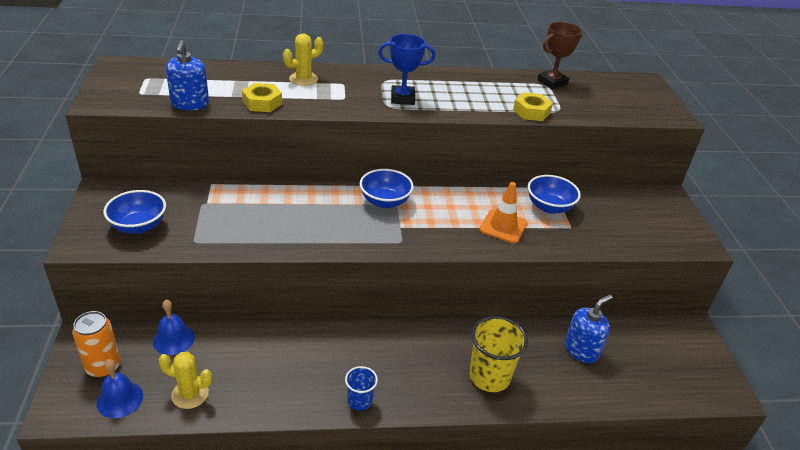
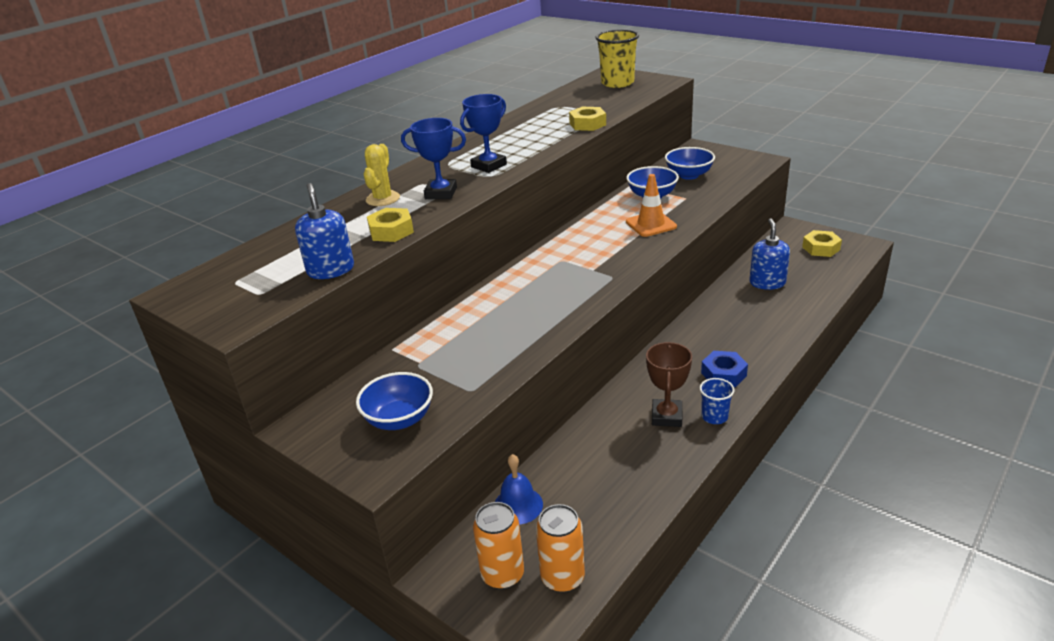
camera: 40 degrees left, 5 degrees down
(120, 399) = (562, 578): blue bell -> orange can
(190, 104) = (331, 270): blue soap dispenser -> blue soap dispenser turned 150 degrees counterclockwise
(190, 394) = (605, 522): yellow cactus -> none
(337, 97) = (441, 193): none -> blue trophy
(385, 201) = (549, 264): blue bowl -> blue bowl (688, 175)
(420, 381) = (723, 374): none -> blue nut
(489, 376) = (752, 337): yellow cup -> yellow cup (617, 83)
(552, 82) = (558, 102): brown trophy -> brown trophy (666, 416)
(683, 363) = (821, 248): none -> yellow nut

